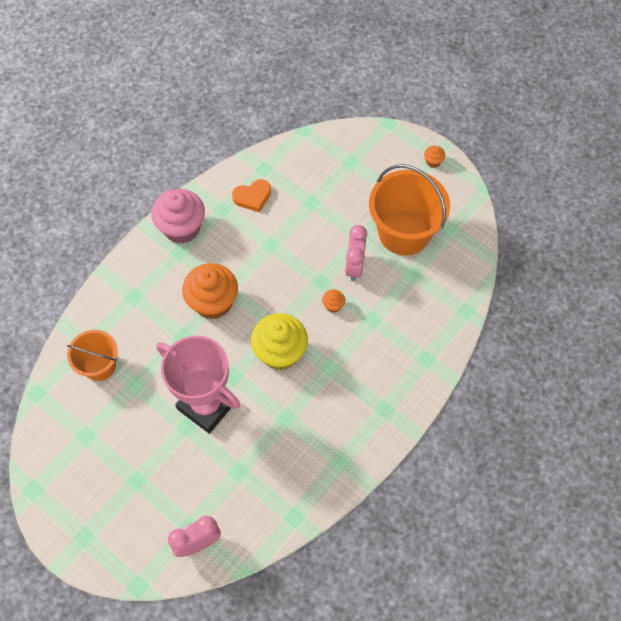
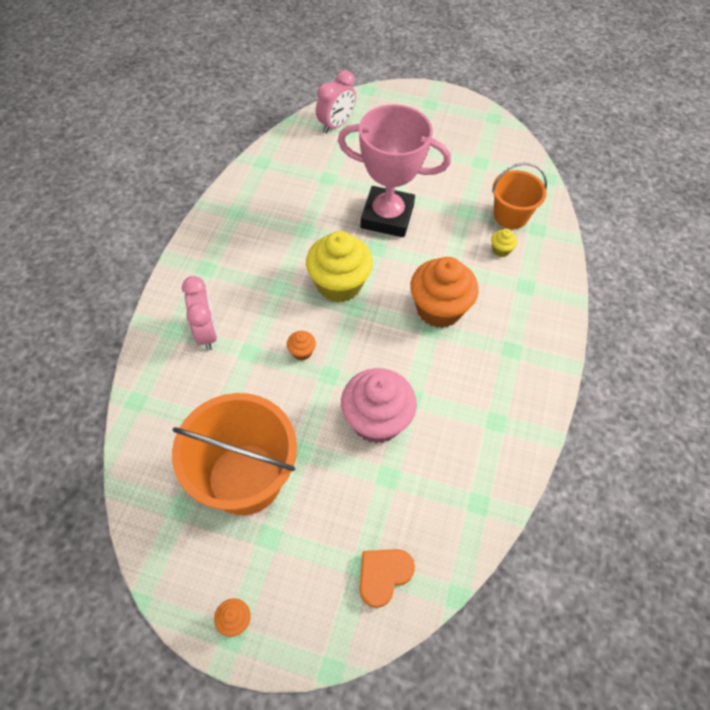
camera: 155 degrees right, 5 degrees down
(131, 335) = (501, 250): none -> yellow cupcake
(182, 228) = (529, 379): pink cupcake -> pink cupcake (376, 420)
(252, 197) = (469, 454): orange heart -> orange heart (383, 575)
(354, 266) = (295, 407): pink clock -> pink clock (206, 333)

